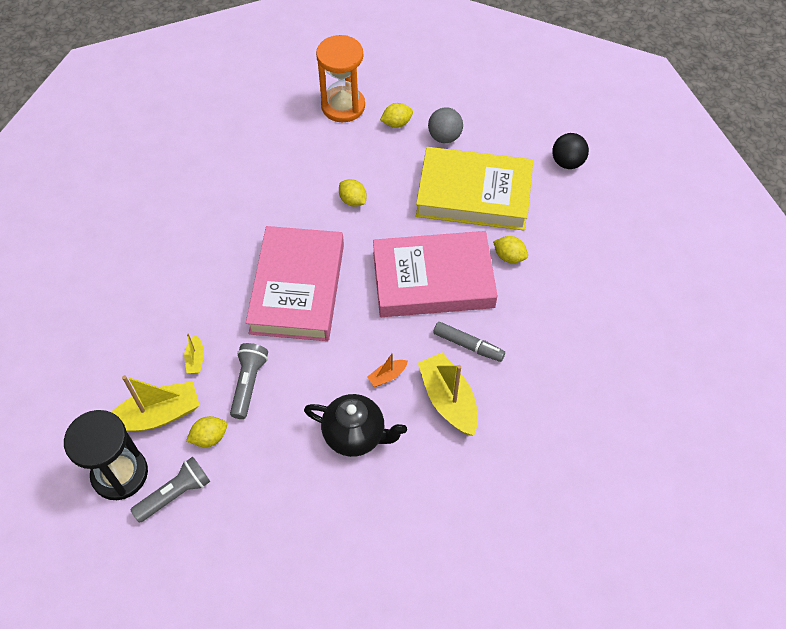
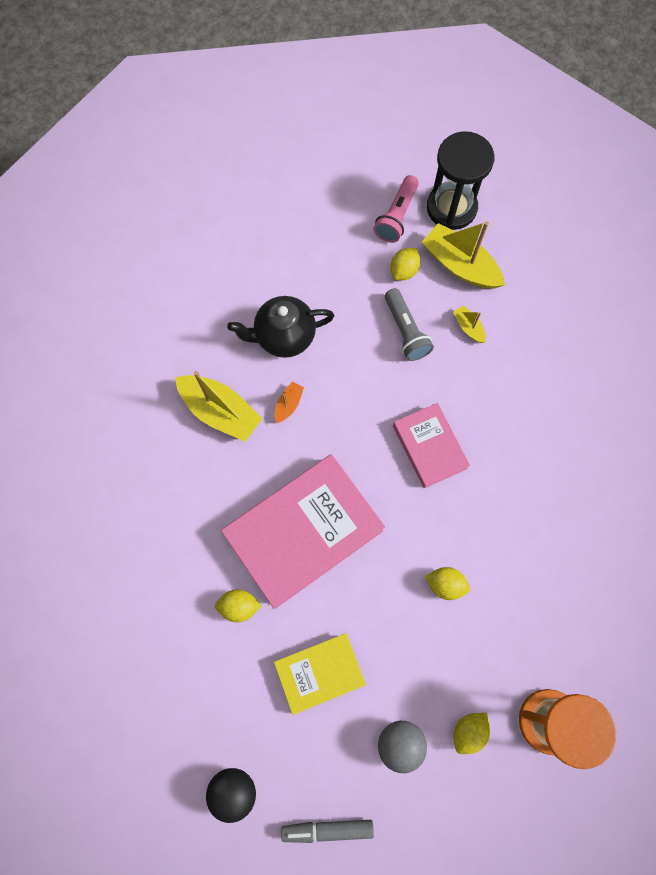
camera: 150 degrees right, 15 degrees up
(158, 415) = (460, 265): yellow boat -> yellow boat turned 90 degrees clockwise
(175, 494) = (397, 216): grey flashlight -> pink flashlight
(298, 288) = (429, 447): pink book -> pink book, size x0.56
(468, 345) = (230, 477): grey marker -> grey marker (328, 829)
(474, 194) = (319, 673): yellow book -> yellow book, size x0.56

